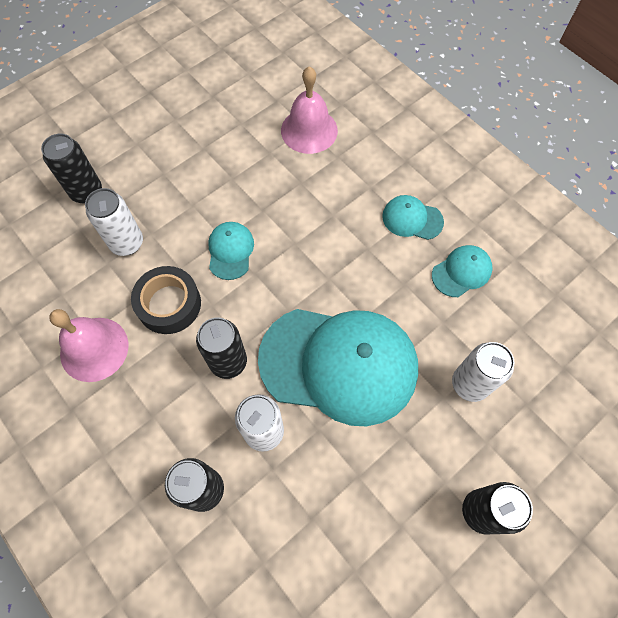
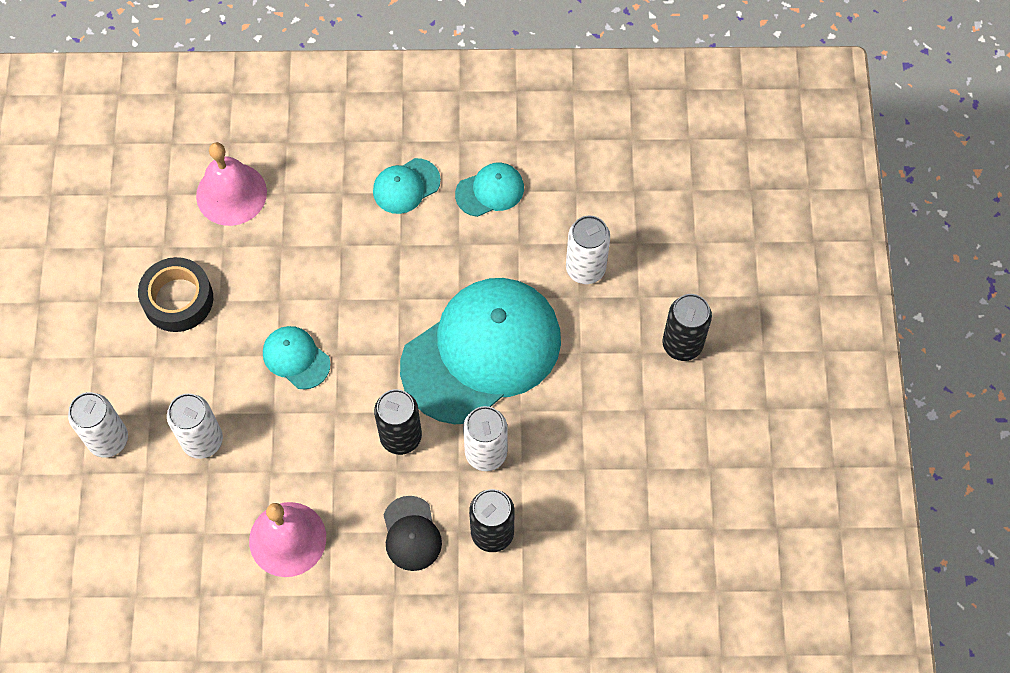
camera: 50 degrees left, 0 degrees up
(87, 192) = (108, 439): black can -> white can
(159, 429) = (411, 534): none -> black cap
(169, 304) = (301, 447): black tape -> black tape (178, 299)
(461, 272) = (490, 191): turquoise cap -> turquoise cap turned 60 degrees clockwise

